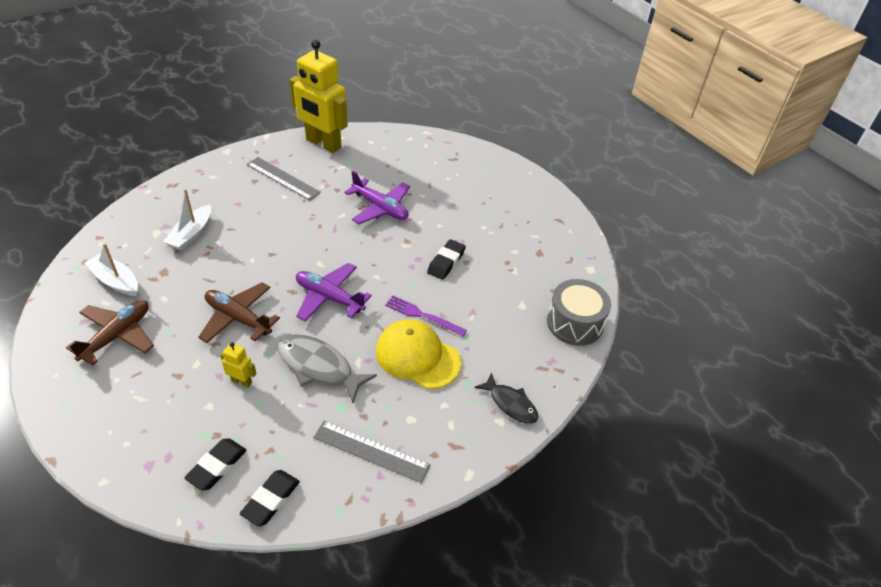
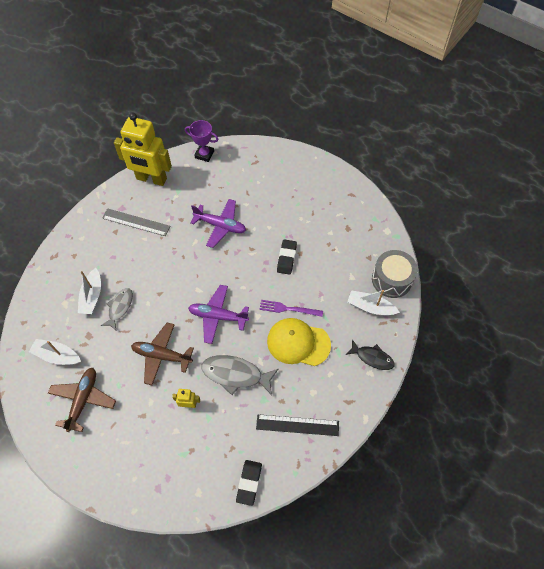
camera: 15 degrees left, 15 degrees up
(216, 255) = (120, 308): none -> grey fish
(217, 466) = (203, 472): black eraser -> none
(371, 451) = (297, 425): grey ruler -> black ruler
(396, 137) = (204, 154): none -> purple trophy
(532, 345) = (370, 307): none -> white boat

